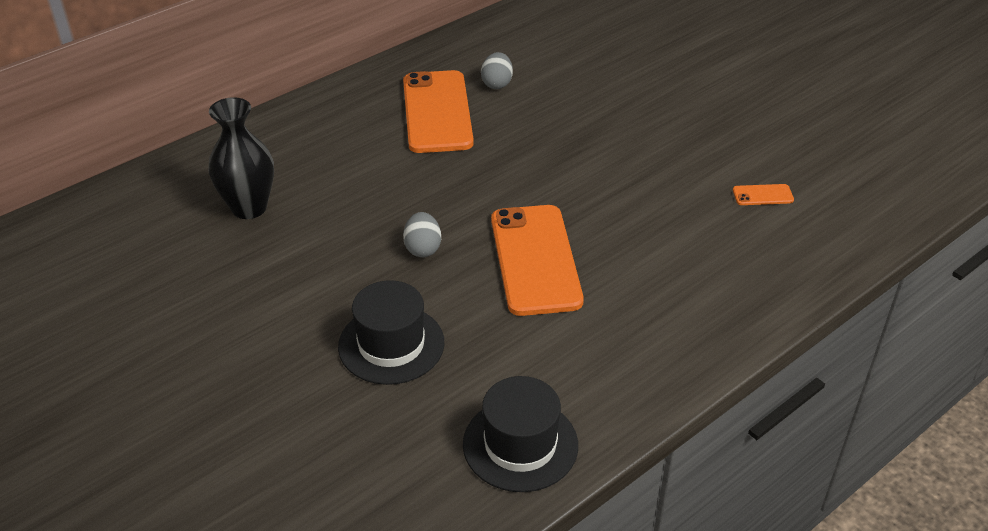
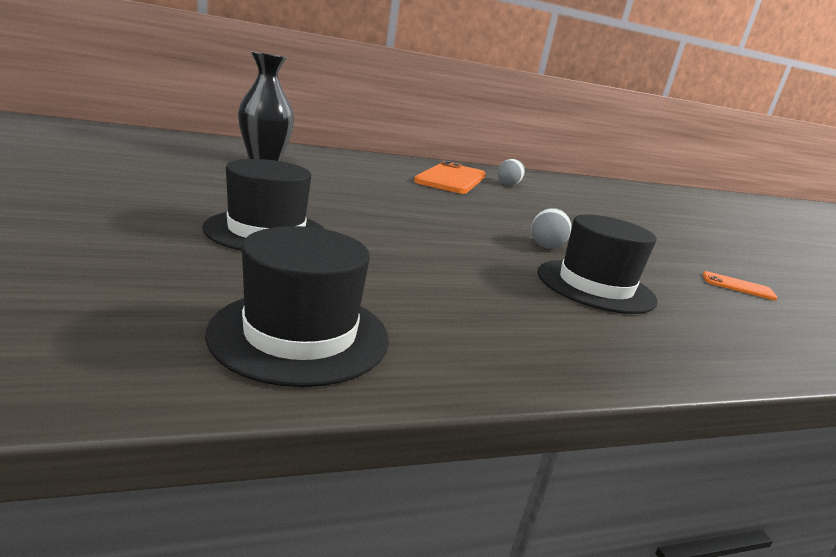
camera: 20 degrees right, 20 degrees down
(423, 248) = (368, 208): grey egg -> grey egg (546, 245)
(535, 260) = (465, 242): orange phone -> none
(658, 269) = (595, 286): none -> black hat

